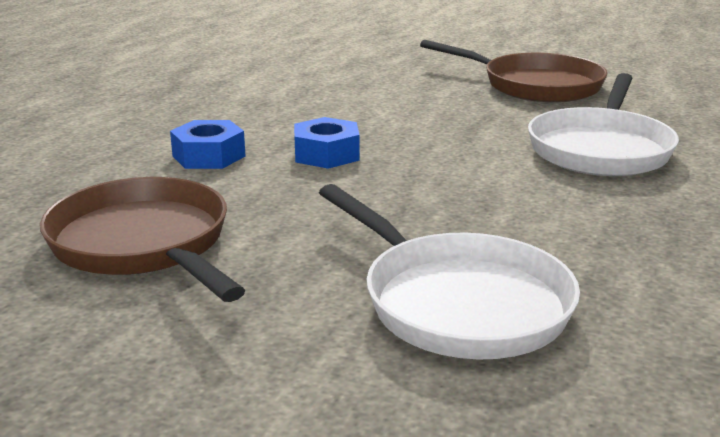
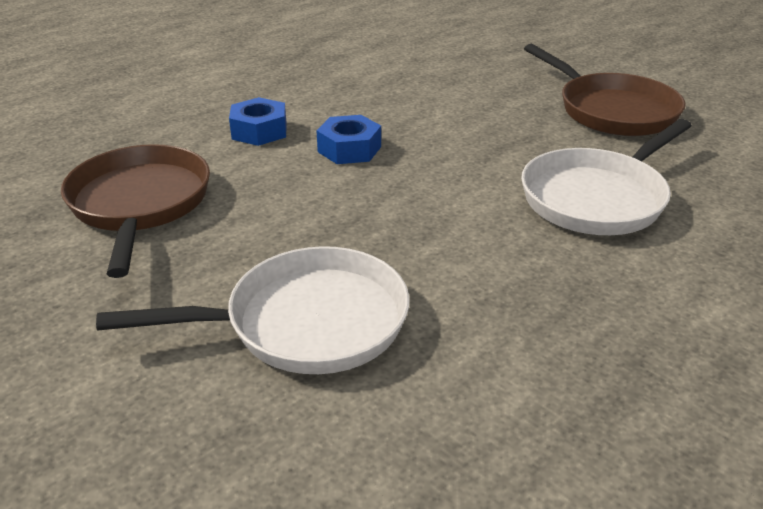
camera: 25 degrees right, 10 degrees up
(457, 302) = (305, 323): white pan -> white pan turned 90 degrees counterclockwise

